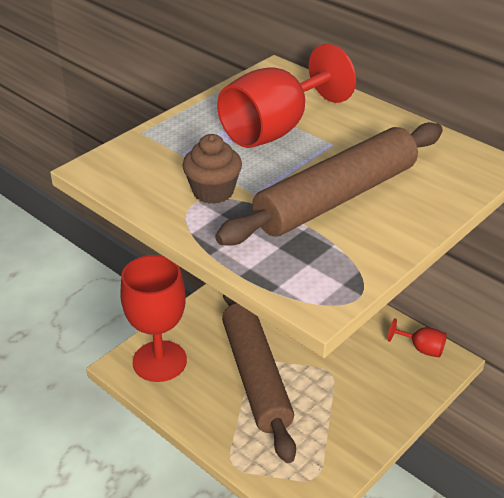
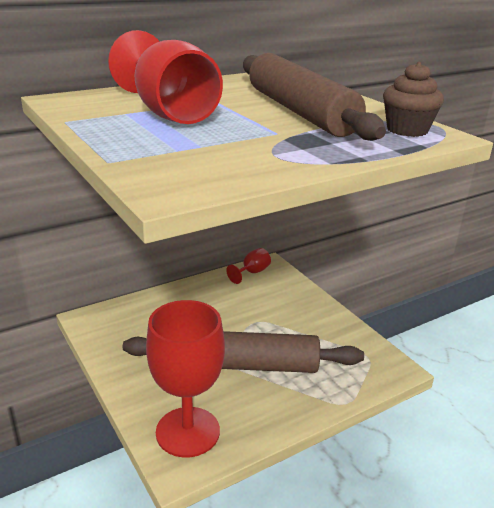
camera: 75 degrees left, 10 degrees down
(213, 191) = (261, 146): brown cupcake -> brown cupcake (407, 130)

